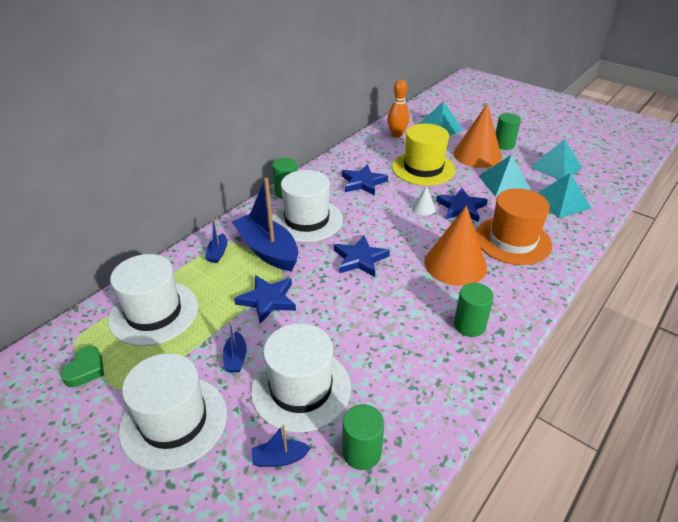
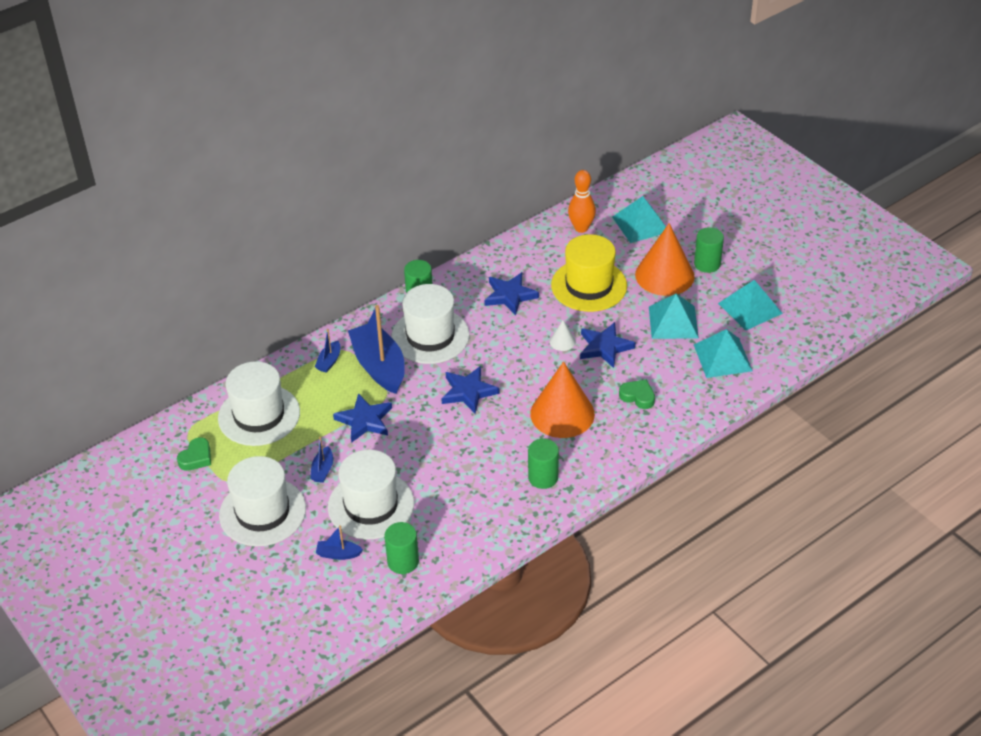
camera: 15 degrees right, 5 degrees up
(512, 240) = (638, 396): orange hat -> green heart

